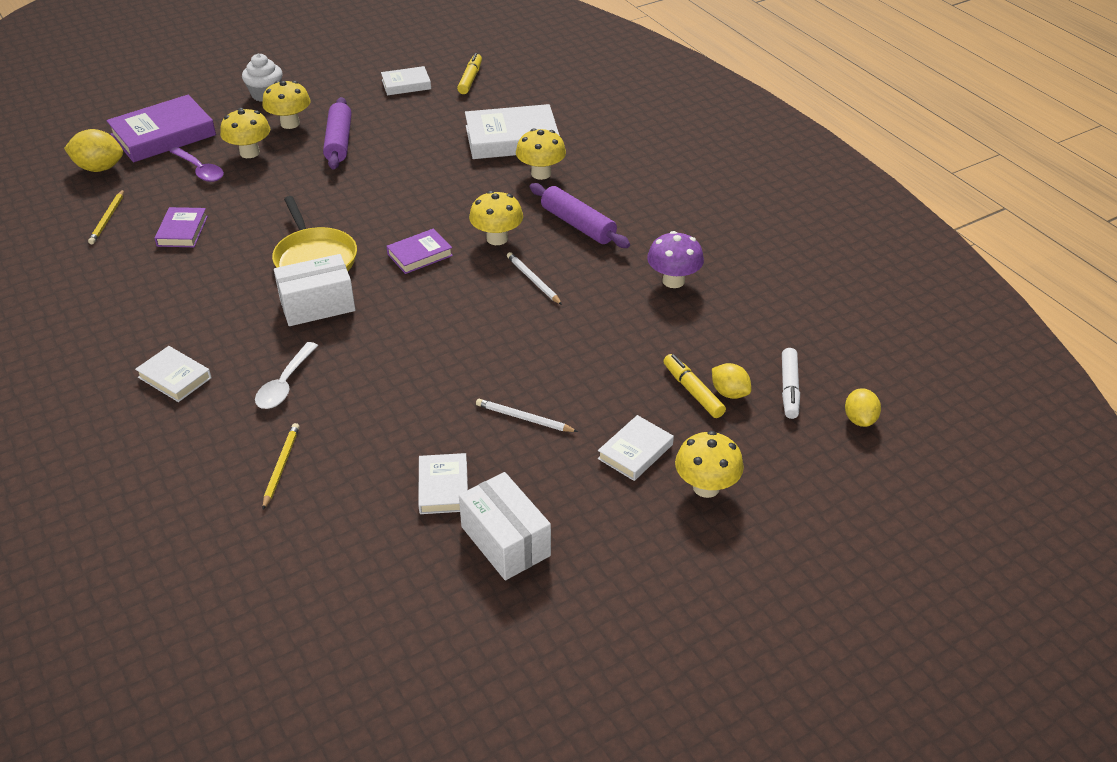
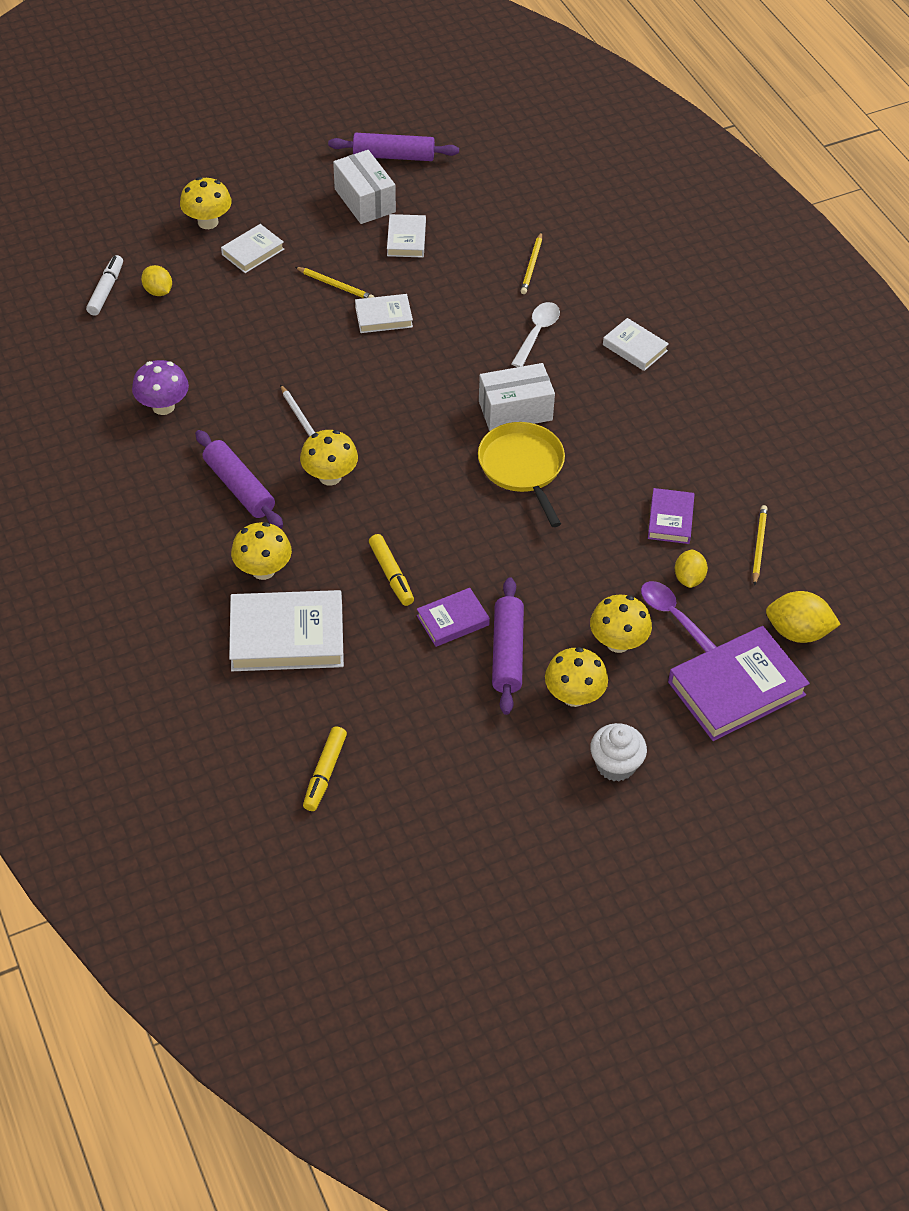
camera: 175 degrees left, 10 degrees up
(406, 84) = (417, 769): white book -> white book (383, 317)
(420, 255) = (413, 462): purple book -> purple book (452, 620)
(473, 623) = (393, 156): none -> purple rolling pin
(524, 418) = (336, 285): white pencil -> yellow pencil
(692, 391) = (188, 295): yellow marker -> yellow marker (391, 574)
(859, 419) = (62, 260): yellow lemon -> yellow lemon (689, 578)

